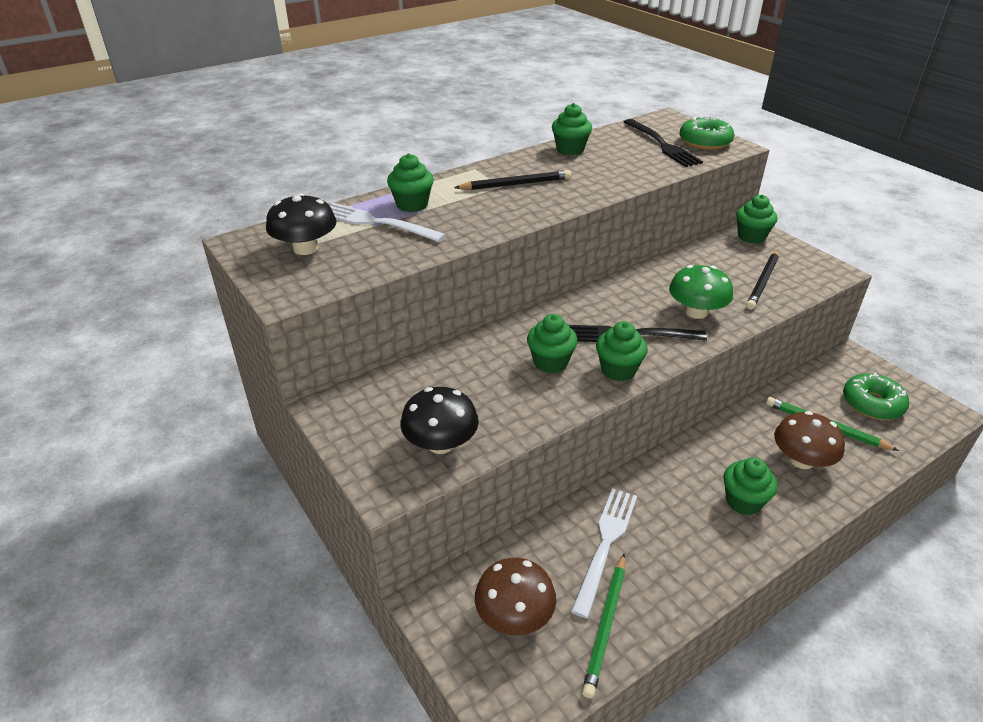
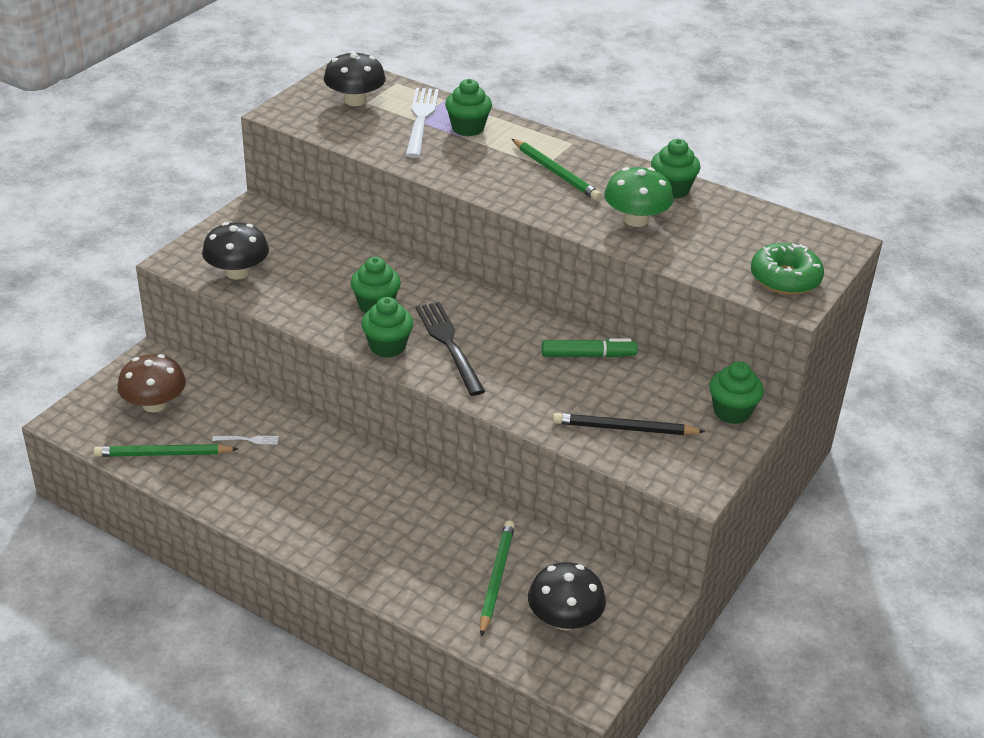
camera: 65 degrees right, 0 degrees up
(515, 184) = (555, 172): black pencil -> green pencil
(605, 544) = (248, 440): white fork -> white fork, size x0.44
(662, 145) = (746, 249): black fork -> none
(667, 274) = (588, 355): none -> green marker
(696, 312) = (523, 384): green mushroom -> green mushroom (636, 220)
(743, 501) = (343, 521): green cupcake -> none
(801, 460) = (427, 561): brown mushroom -> none
(872, 404) = (564, 619): green donut -> black mushroom

